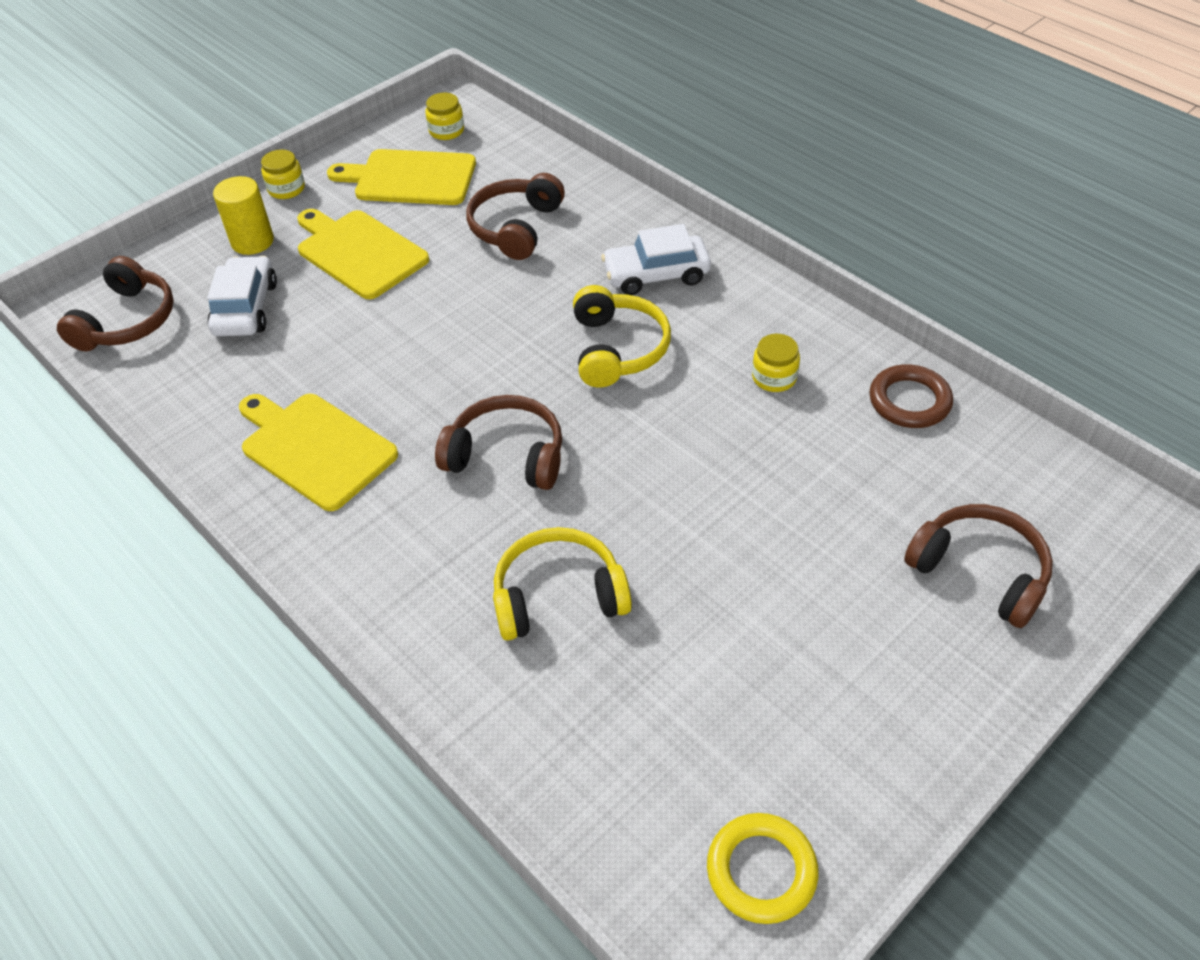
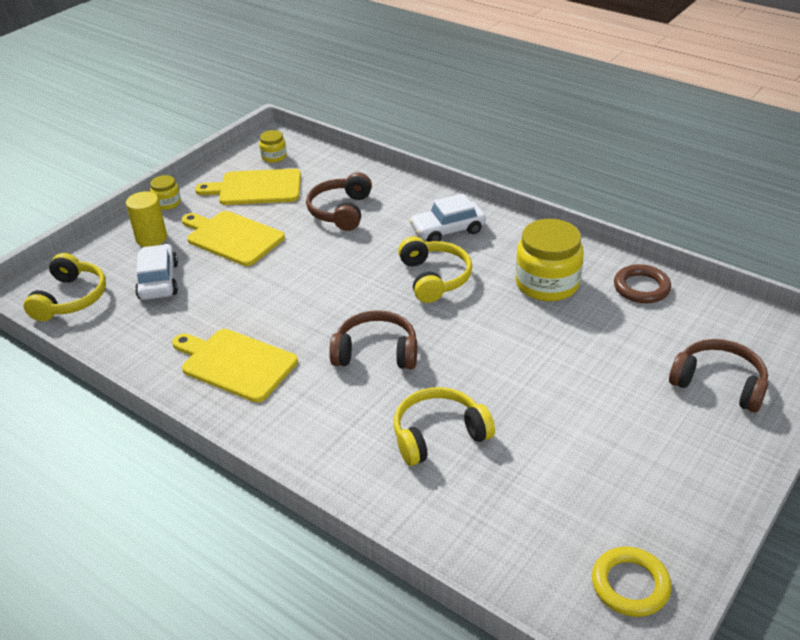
camera: 10 degrees left, 10 degrees down
(127, 321) = (70, 298): brown headphones -> yellow headphones
(774, 377) = (547, 283): yellow jar -> yellow jar, size x2.05

